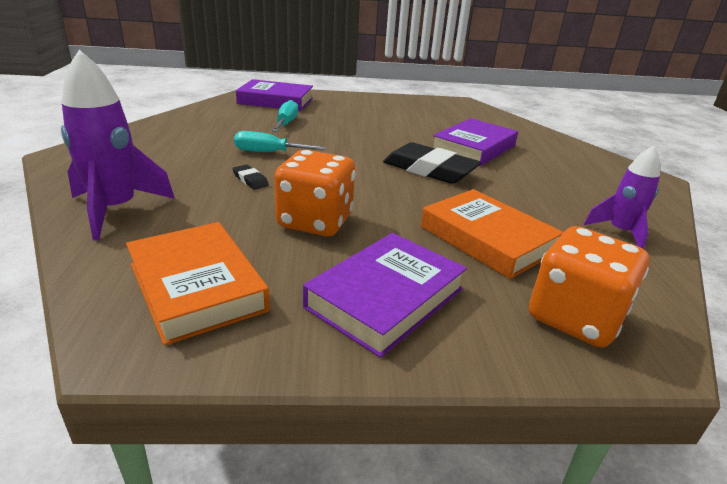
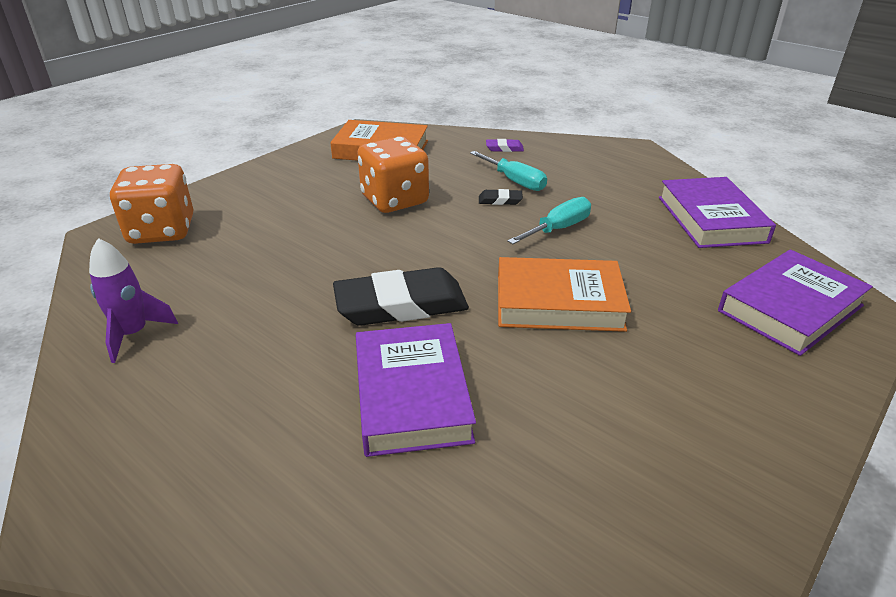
camera: 135 degrees right, 5 degrees up
(116, 210) = (504, 148): purple rocket -> purple eraser
(286, 123) = (657, 275): turquoise screwdriver -> turquoise screwdriver (515, 181)
(385, 298) = (285, 187): purple book -> purple book (711, 219)
(487, 239) = (260, 254): orange book -> orange book (558, 302)

